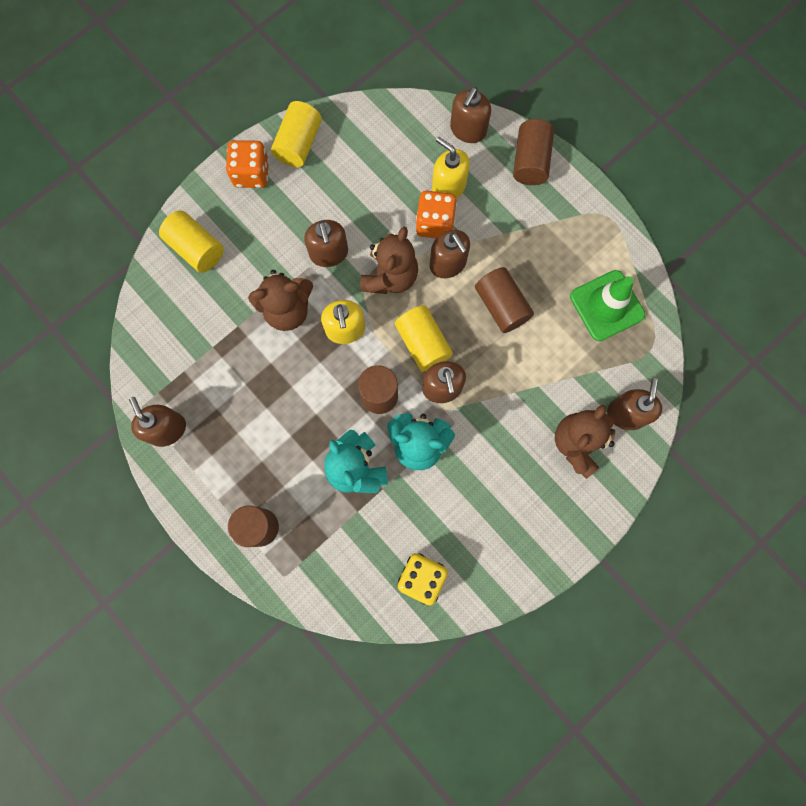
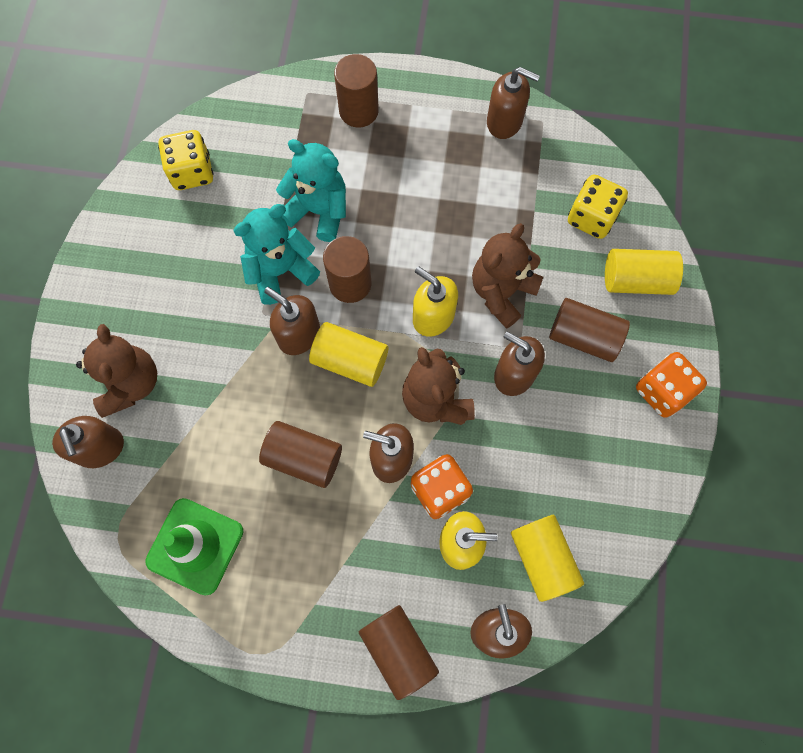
camera: 140 degrees right, 5 degrees down
(181, 311) = (591, 217): none -> yellow dice
(264, 241) = (583, 337): none -> brown cylinder
(298, 144) = (650, 461): yellow cylinder -> yellow cylinder (542, 558)

